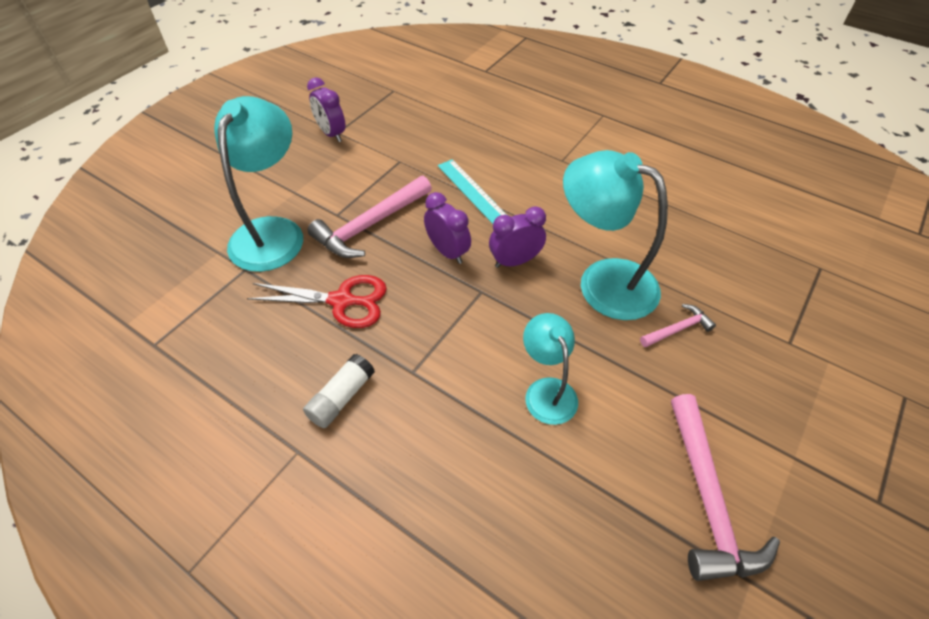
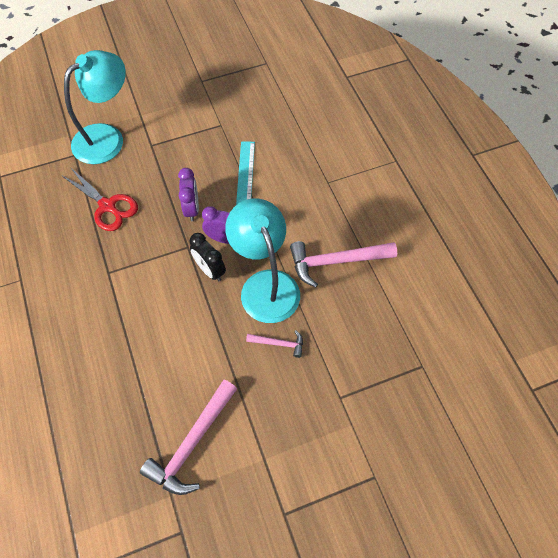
camera: 35 degrees right, 10 degrees up
(331, 134) = (196, 80): purple clock -> none
(341, 397) = (62, 264): white glue stick -> none
(370, 225) = (163, 164): pink hammer -> pink hammer (336, 262)
(530, 300) = (210, 270): none -> black clock
(547, 390) = (167, 329): turquoise lamp -> none

